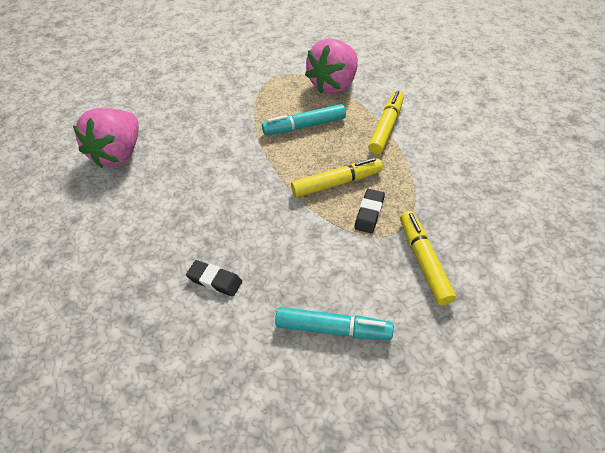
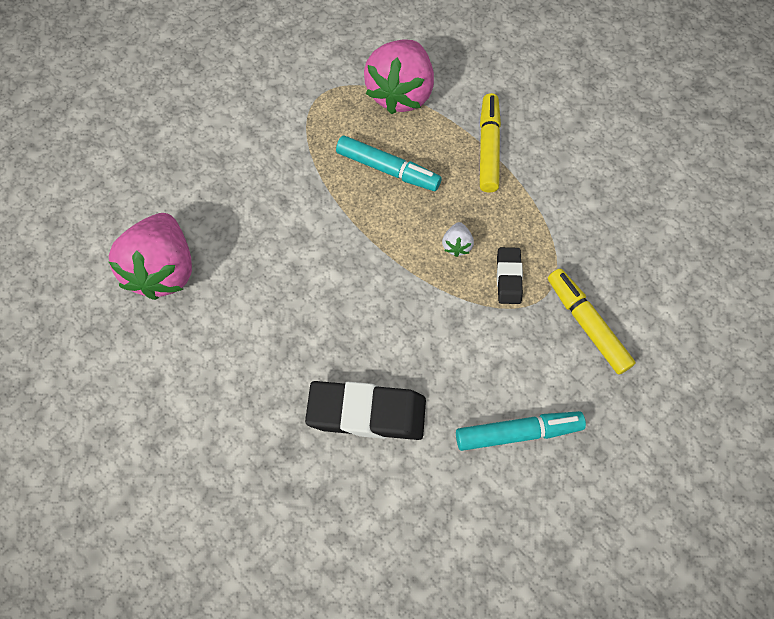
camera: 20 degrees left, 15 degrees up
(215, 280) = (367, 413): black eraser -> black eraser, size x1.87
(304, 126) = (387, 169): turquoise marker -> turquoise marker turned 120 degrees counterclockwise
(336, 183) = (456, 245): yellow marker -> white strawberry

